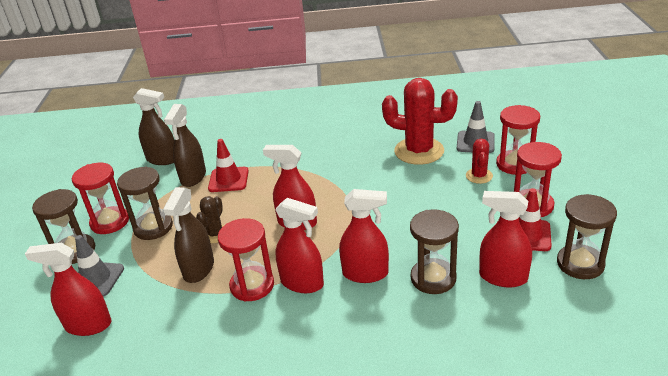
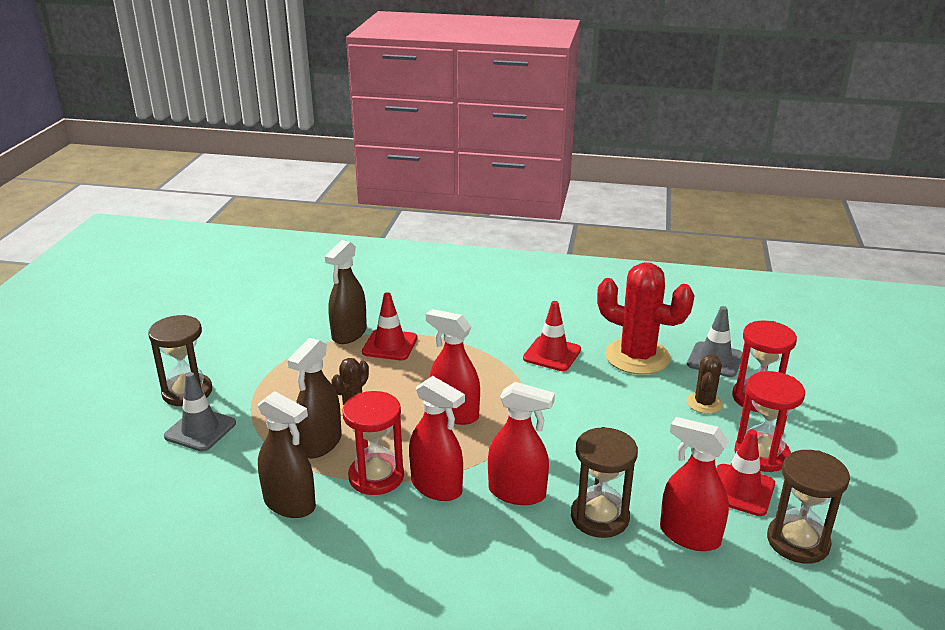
camera: 10 degrees right, 5 degrees down
(88, 325) = (175, 480): red spray bottle -> none
(110, 222) = (236, 367): red hourglass -> none
(153, 227) = (284, 384): brown hourglass -> none
(162, 159) = (320, 305): brown spray bottle -> brown spray bottle (290, 504)
(355, 162) = (552, 354): none -> red traffic cone
(479, 176) = (704, 403): red cactus -> brown cactus

